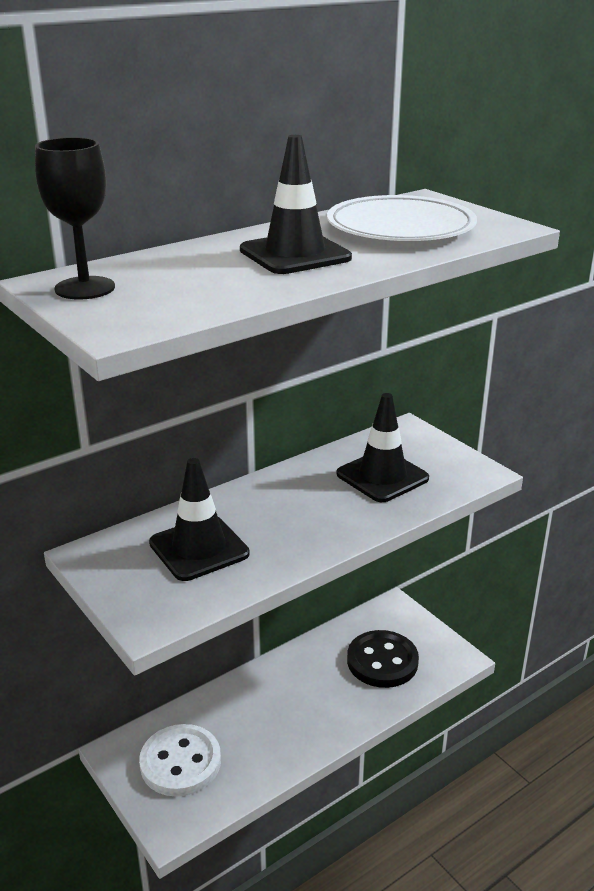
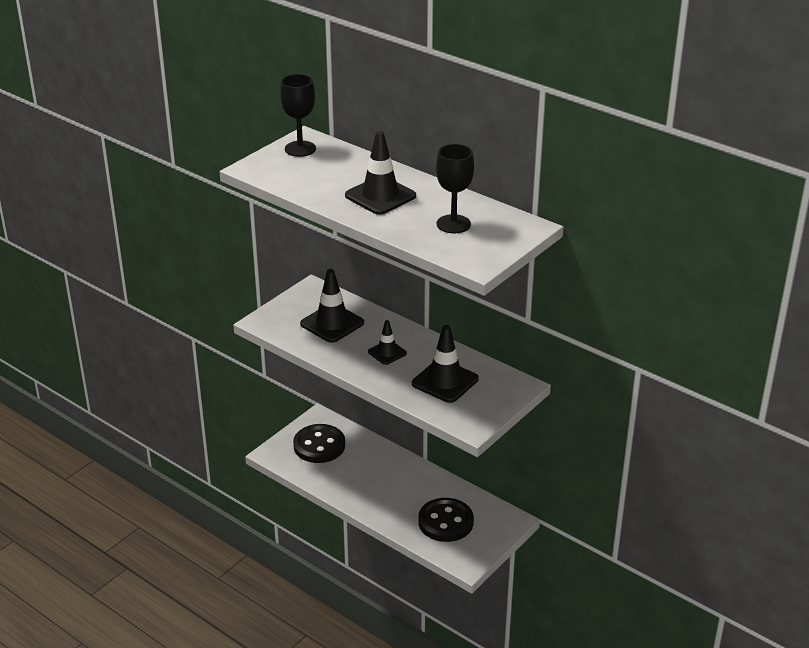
camera: 75 degrees right, 5 degrees up
(180, 762) = (319, 445): white button -> black button
(299, 510) = (387, 353): none -> black traffic cone
(400, 227) = (453, 224): white plate -> black goblet

